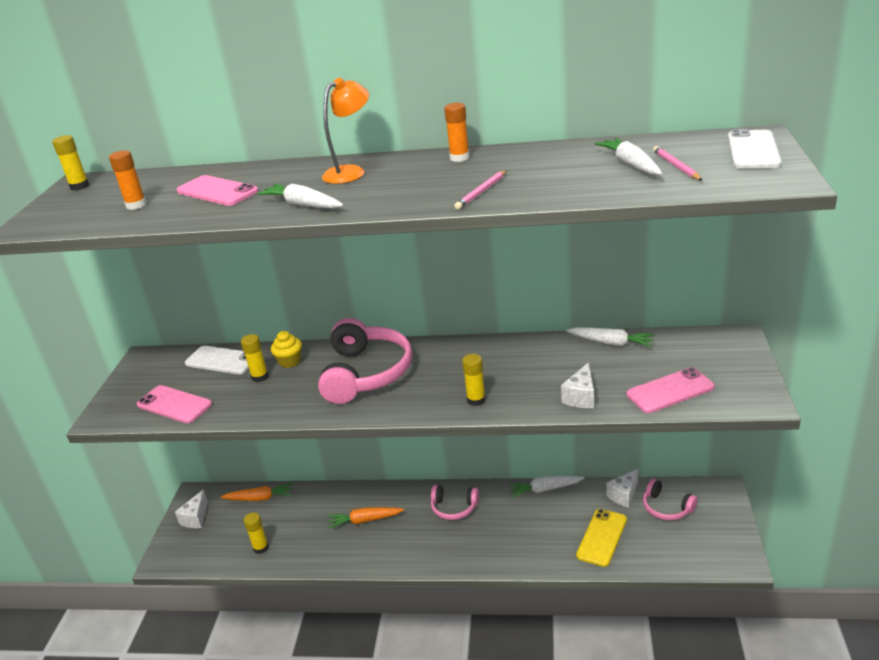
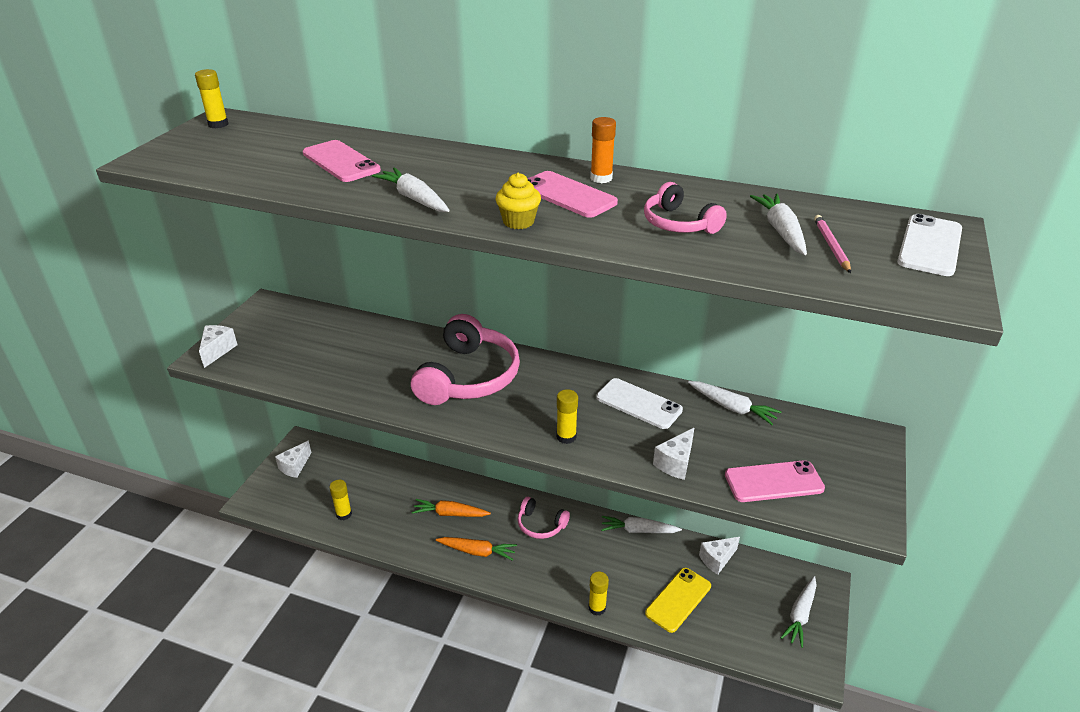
camera: 10 degrees right, 5 degrees up
(112, 408) = (217, 350): none -> white cheese
(136, 205) = (257, 159): orange glue stick -> none
(174, 405) = (275, 363): pink phone -> pink phone (567, 195)
(222, 360) = (337, 326): white phone -> white phone (639, 404)
(259, 498) = (360, 462): orange carrot -> orange carrot (477, 551)
(260, 377) = (365, 353): yellow glue stick -> yellow glue stick (597, 608)
(290, 361) = (400, 344): yellow cupcake -> yellow cupcake (518, 222)
(351, 172) = (482, 169): orange lamp -> none
(481, 192) = (602, 227): pink pencil -> none
(666, 507) = (757, 586): pink headphones -> pink headphones (679, 223)
(712, 521) = (800, 615): none -> white carrot

